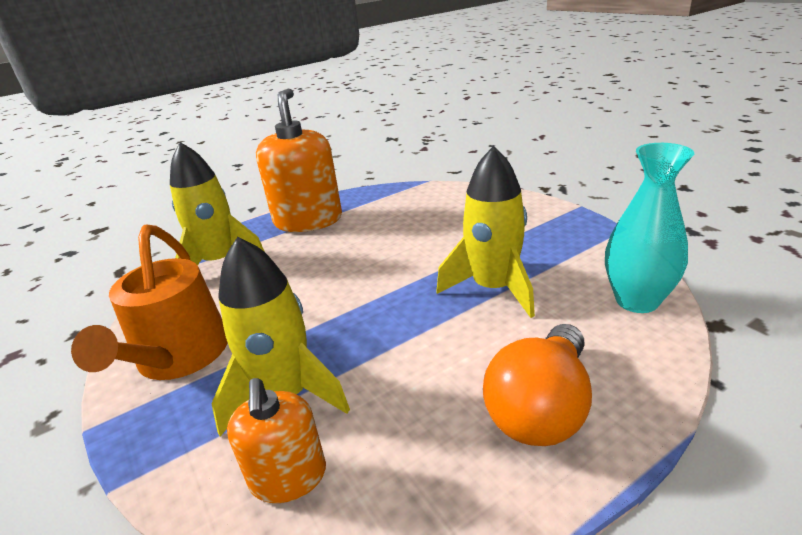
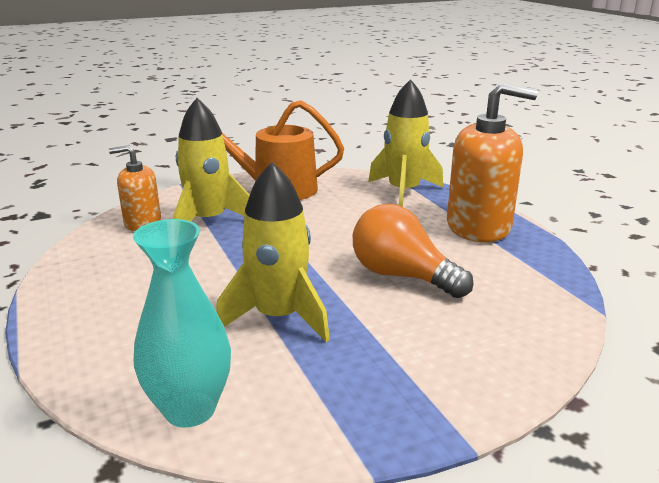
camera: 95 degrees right, 5 degrees down
(541, 407) = (108, 310): orange light bulb -> orange light bulb (402, 276)

